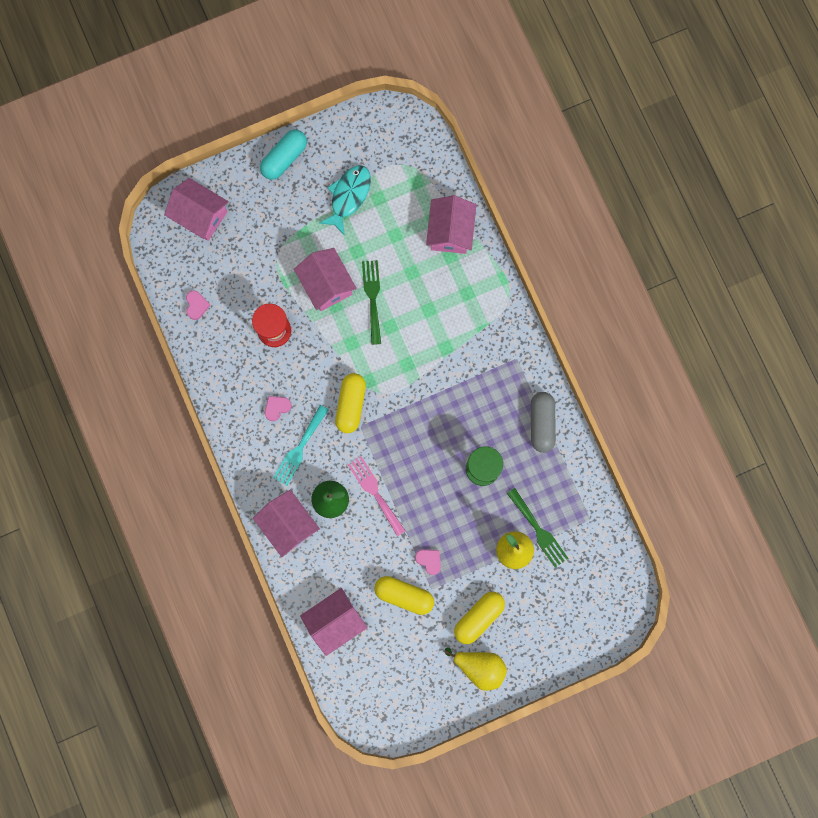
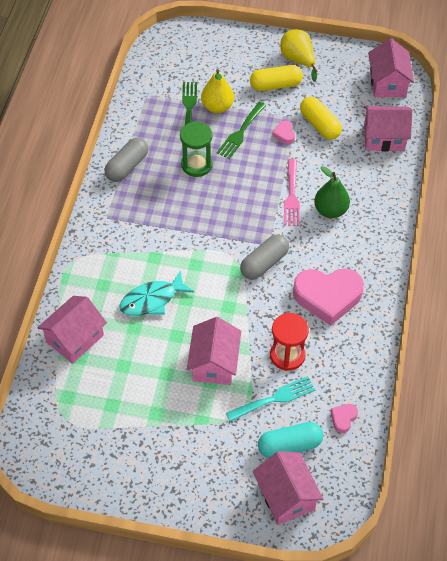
camera: 145 degrees left, 25 degrees down
(277, 408) = (327, 297): pink heart -> pink heart, size x2.38
(284, 158) = (168, 497): turquoise capsule -> turquoise capsule (289, 445)
(288, 524) = (376, 214): pink house -> pink house (387, 83)
(299, 448) = (330, 258): turquoise fork -> turquoise fork (274, 398)
(348, 196) = (136, 423): turquoise fish -> turquoise fish (152, 300)
(351, 405) = (264, 263): yellow capsule -> grey capsule
(372, 297) = (183, 329): green fork -> green fork (240, 133)

